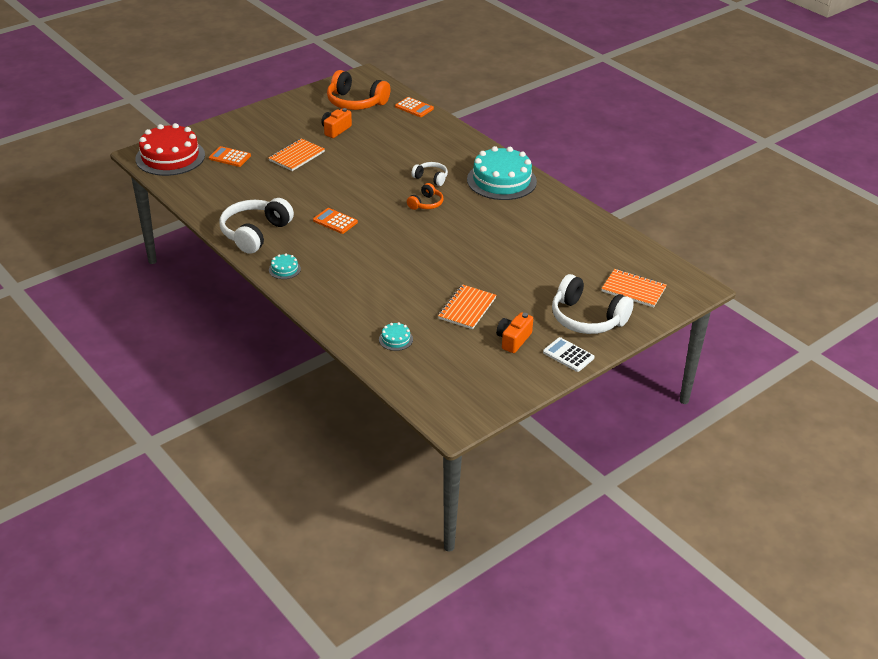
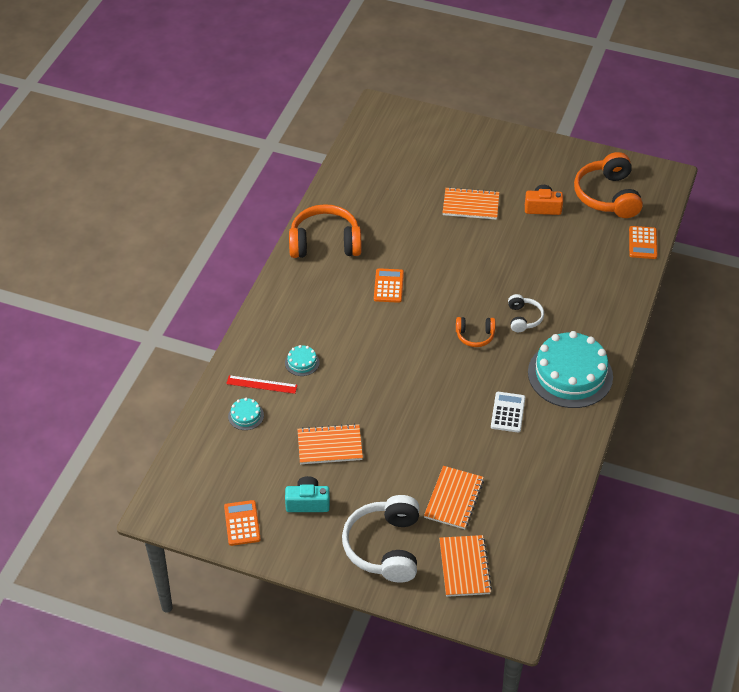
camera: 60 degrees right, 10 degrees up
(170, 157) = (392, 126): red cake -> none
(230, 157) = (427, 163): orange calculator -> orange calculator (242, 523)
(255, 233) = (325, 243): white headphones -> orange headphones
(284, 269) = (288, 290): turquoise cake -> turquoise cake (302, 362)
(371, 319) = (261, 384): none -> red ruler
(513, 340) = (307, 502): orange camera -> turquoise camera
(568, 271) = (454, 499): none -> orange notebook
(568, 355) = (315, 555): white calculator -> white calculator (508, 412)

